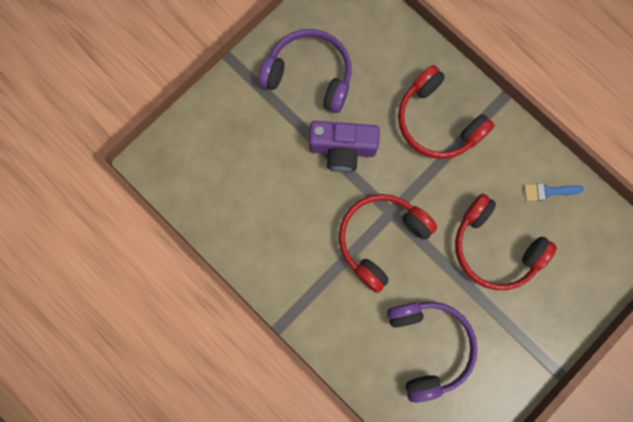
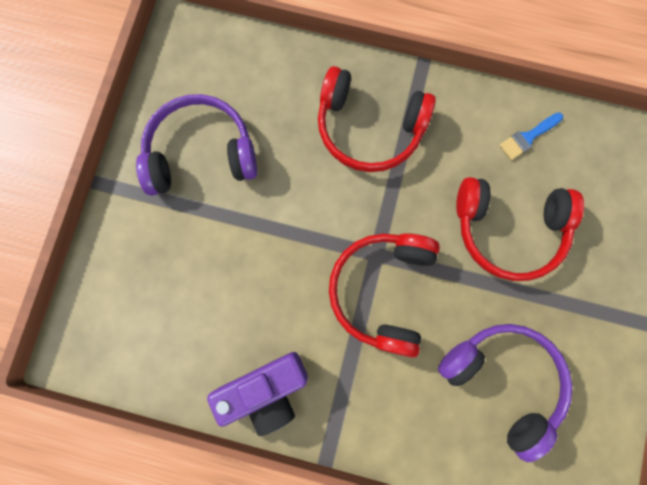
camera: 30 degrees left, 0 degrees up
(342, 149) = (283, 215): purple camera -> purple camera (265, 390)

